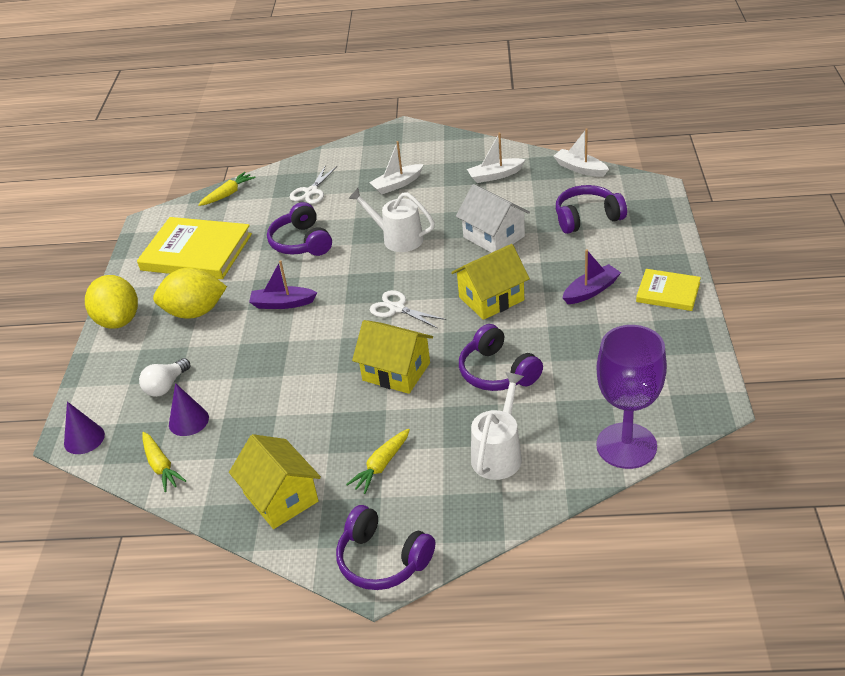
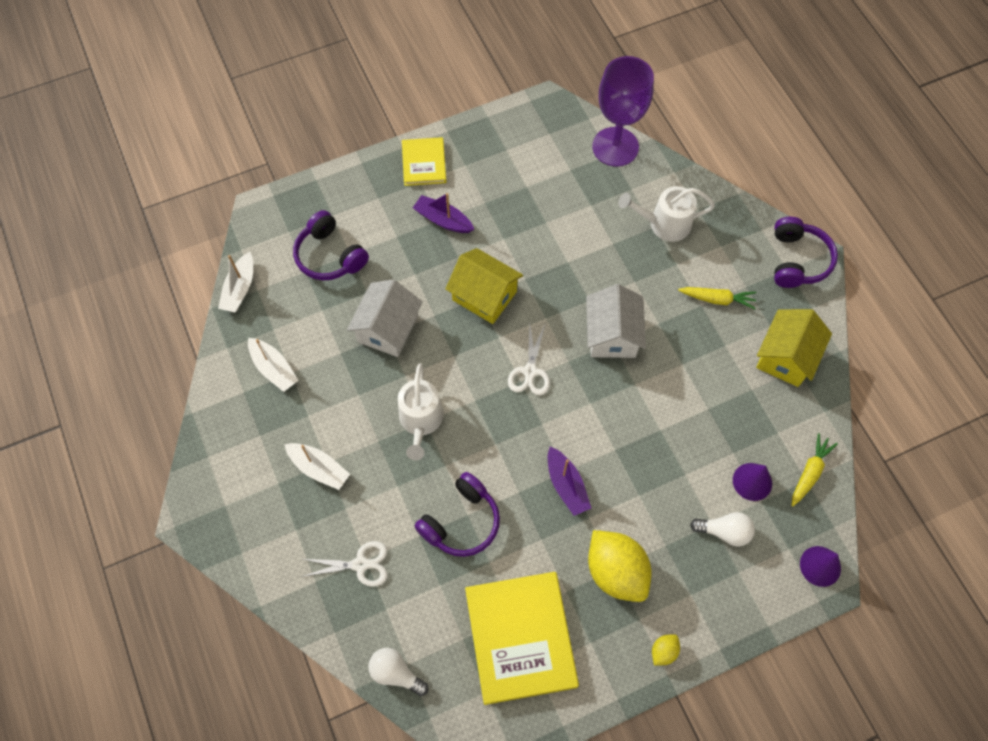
camera: 120 degrees left, 25 degrees up
(118, 320) = (663, 651): yellow lemon -> yellow lemon, size x0.44
(228, 194) = (396, 673): yellow carrot -> white light bulb
(396, 371) = (612, 335): yellow house -> white house
(497, 372) = (577, 256): purple headphones -> none

